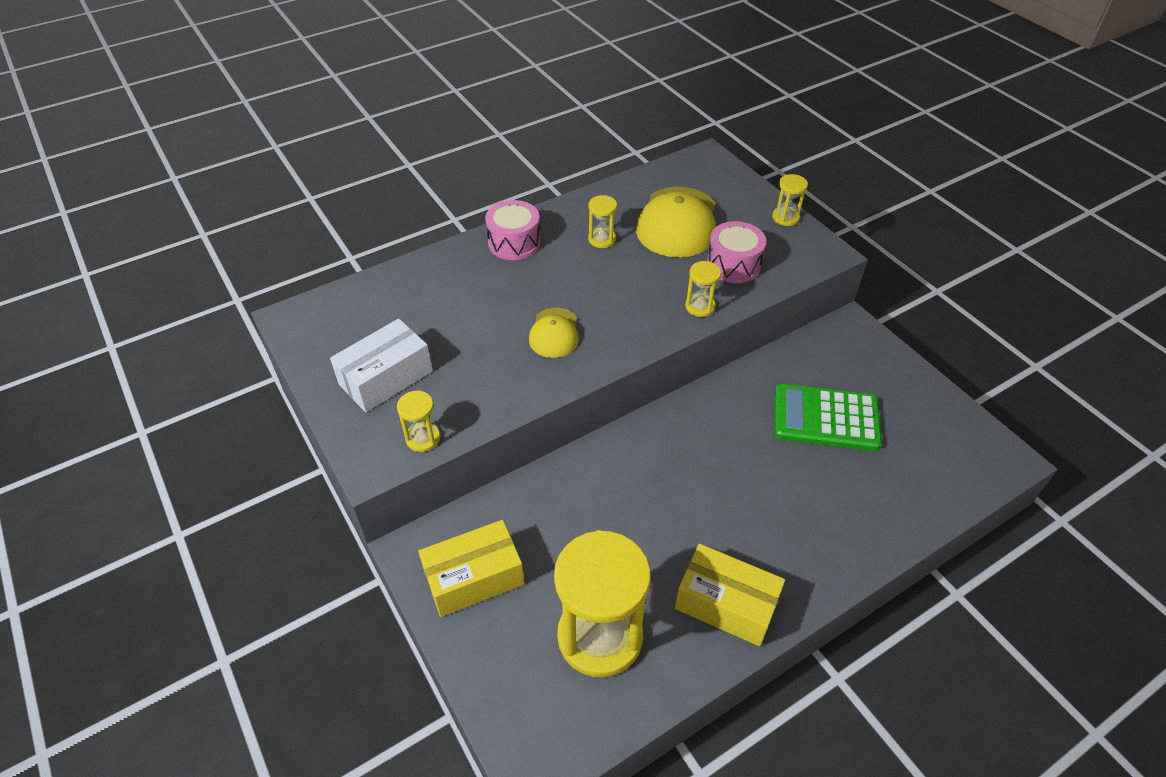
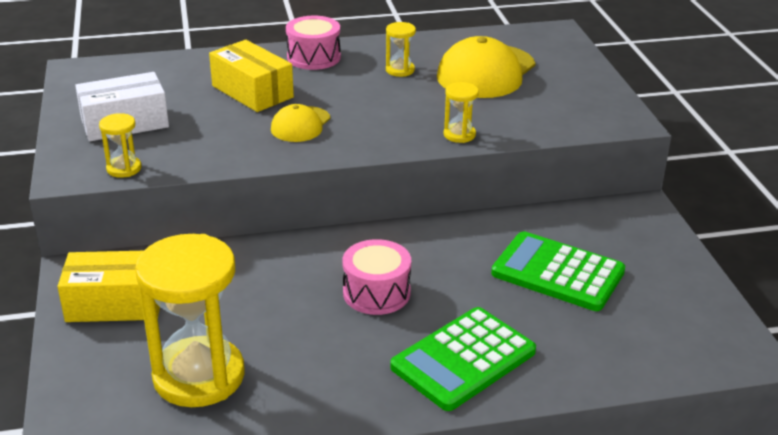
camera: 20 degrees right, 15 degrees down
(726, 604) = (341, 387): yellow box -> yellow box (252, 91)
(733, 265) = (519, 112): pink drum -> pink drum (376, 293)
(785, 218) = (604, 88): yellow hourglass -> none
(805, 539) = (463, 359): none -> green calculator

